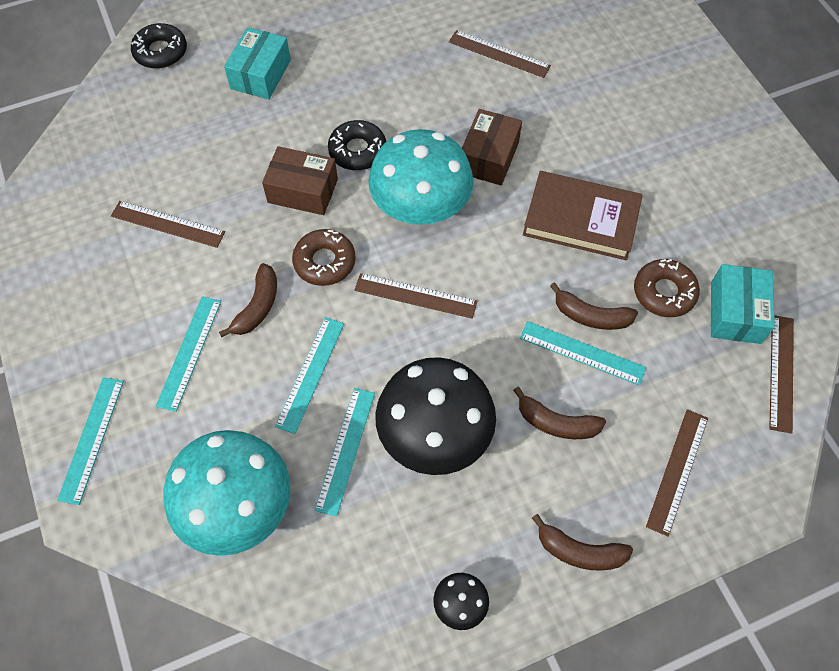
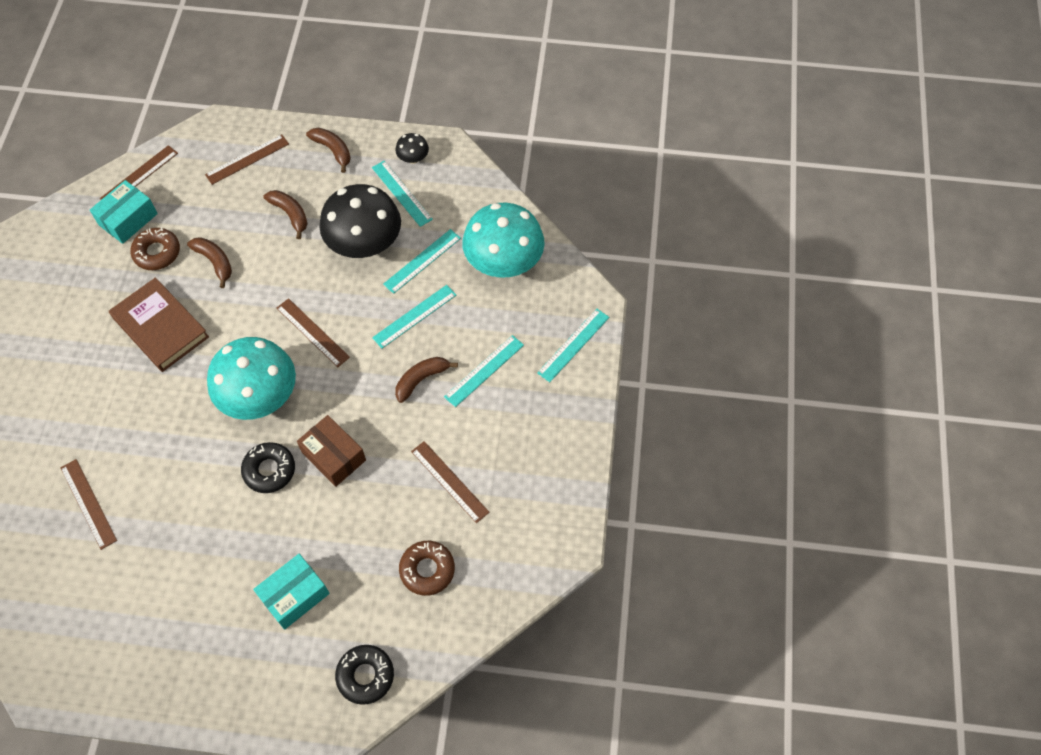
camera: 150 degrees left, 0 degrees up
(324, 262) = (355, 389): brown donut -> brown donut (427, 570)
(489, 157) = (179, 410): brown box -> none
(582, 352) = (240, 244): turquoise ruler -> turquoise ruler (401, 193)

